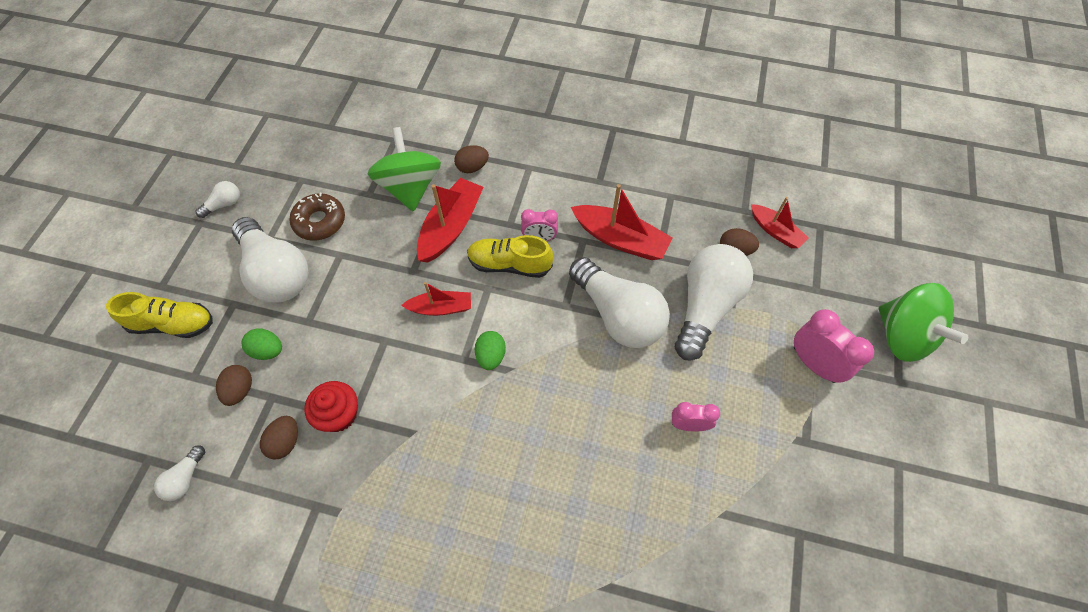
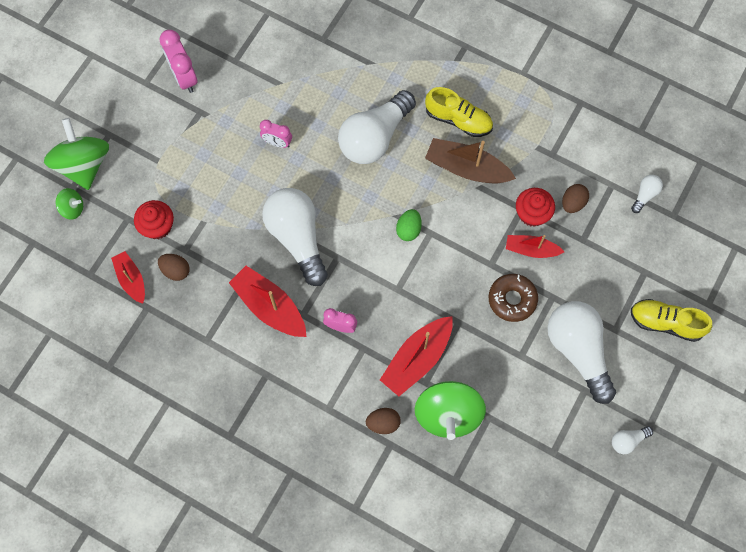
camera: 165 degrees left, 10 degrees up
(240, 390) = (607, 251): brown egg -> none
(268, 350) = (586, 279): green egg -> none
(320, 221) = (537, 396): brown donut -> brown donut (512, 299)
(432, 454) = (466, 168): none -> brown boat
(441, 308) = (440, 281): red boat -> red boat (531, 249)
(509, 264) = (373, 306): yellow shoe -> yellow shoe (458, 120)
(705, 307) = (224, 227): white light bulb -> white light bulb (374, 137)
(779, 289) = (157, 226): none -> red cupcake
(814, 364) = (164, 161): pink clock -> pink clock (184, 77)
(882, 285) = (72, 208): none -> green spinning top

